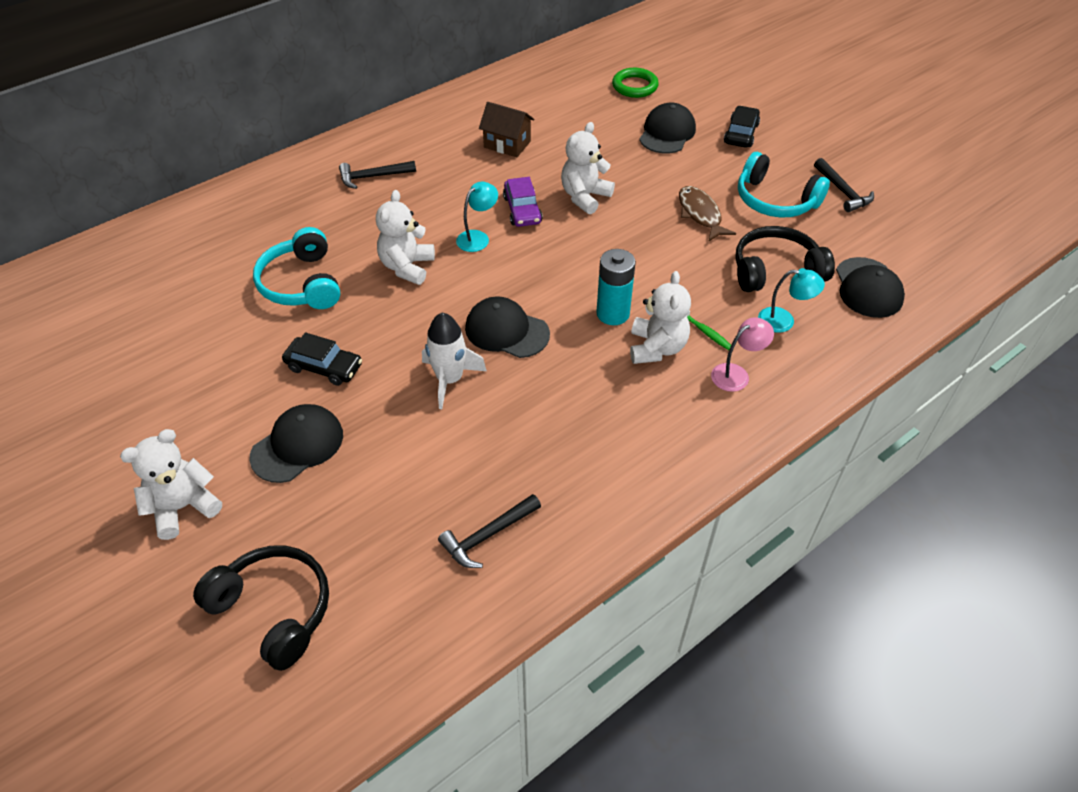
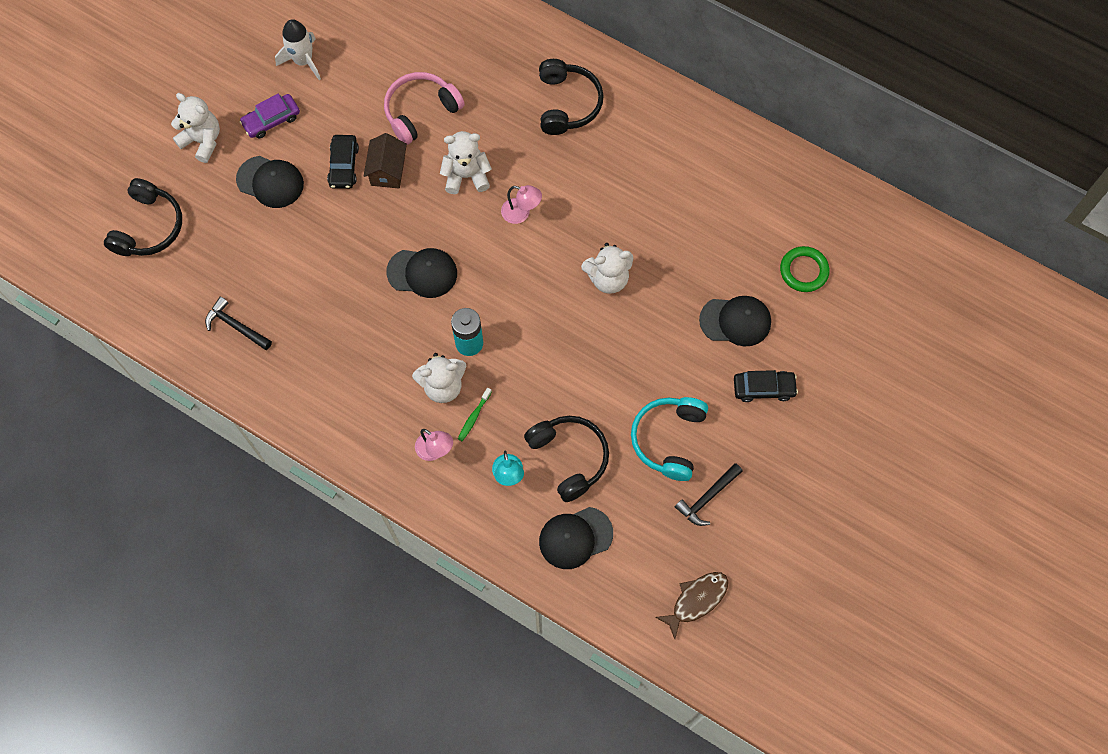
camera: 70 degrees right, 20 degrees up
(302, 283) = (421, 112): turquoise headphones -> pink headphones
(373, 177) = (567, 103): black hammer -> black headphones
(450, 379) = (360, 252): white rocket -> white rocket (303, 61)
(478, 237) = (521, 213): turquoise lamp -> pink lamp
(506, 331) = (422, 273): black cap -> black cap turned 90 degrees clockwise
(507, 144) = (658, 190): brown house -> brown house (388, 171)
(522, 210) = (570, 234): purple car -> purple car (271, 120)
(584, 197) = (608, 278): white teddy bear -> white teddy bear turned 150 degrees clockwise
(700, 214) = (622, 380): brown fish -> brown fish (696, 600)

